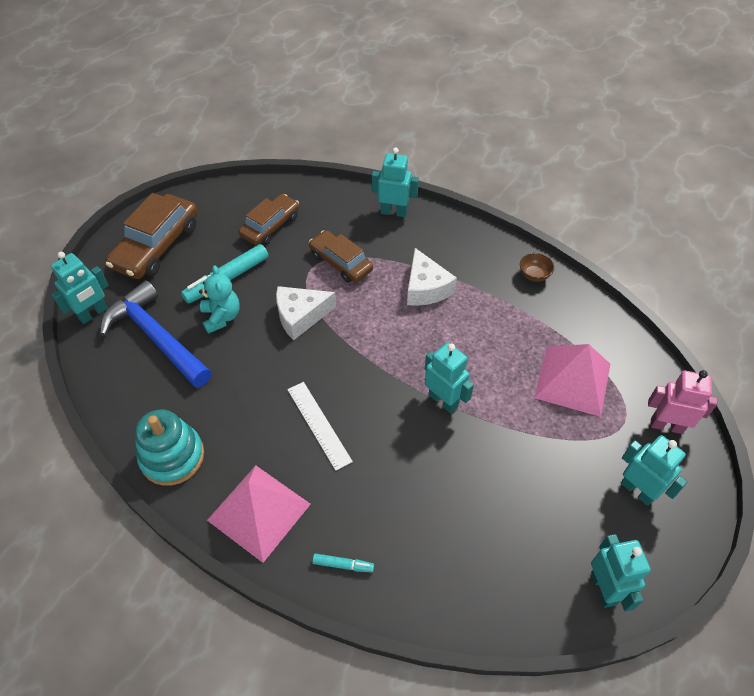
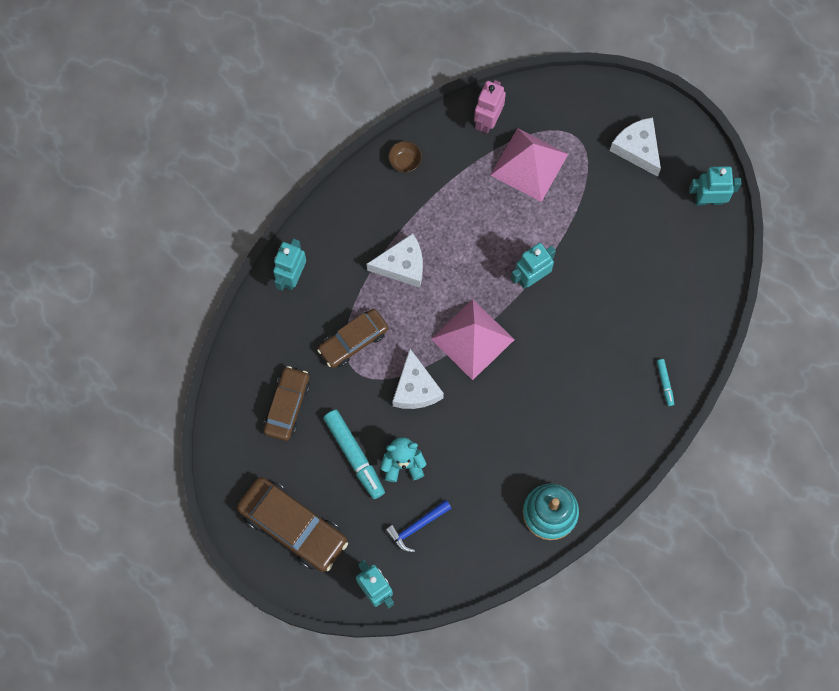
camera: 80 degrees left, 20 degrees up
(156, 337) = (416, 527): blue hammer -> blue hammer, size x0.50
(259, 512) = (612, 443): pink pyramid -> pink pyramid (472, 339)
(270, 226) = (287, 406): brown car -> brown car turned 60 degrees clockwise
(319, 424) = (538, 386): white ruler -> none
(343, 565) = (665, 383): turquoise marker -> turquoise marker turned 150 degrees clockwise
(637, 490) = (637, 149): turquoise robot -> white cheese
(666, 425) = (584, 105): pink robot -> pink robot (487, 120)

